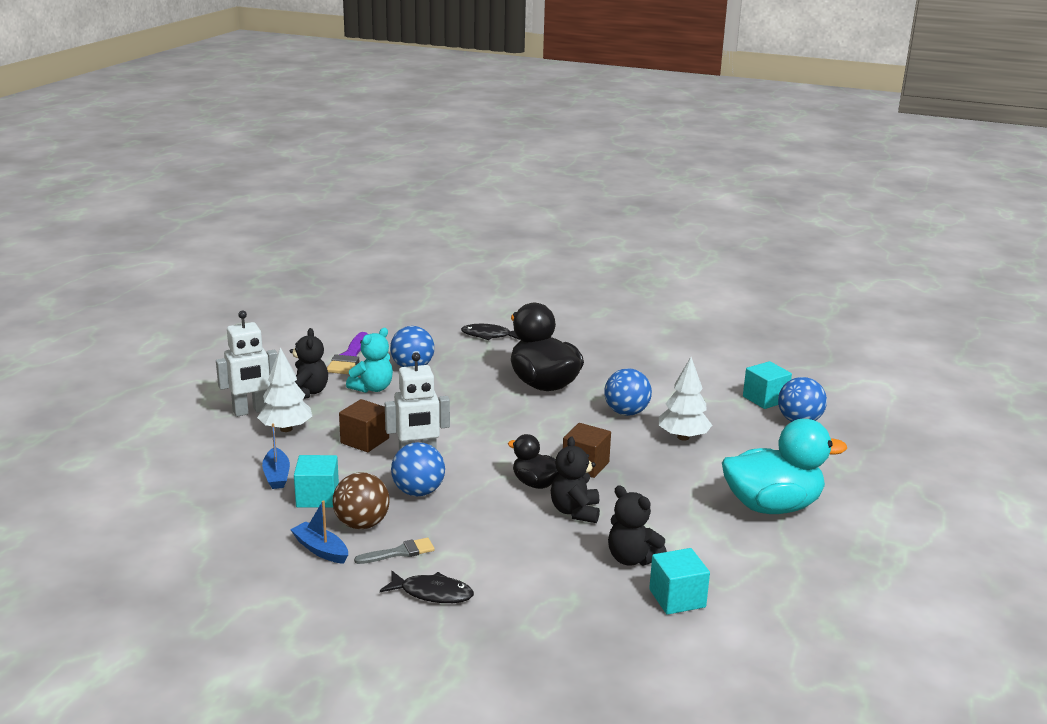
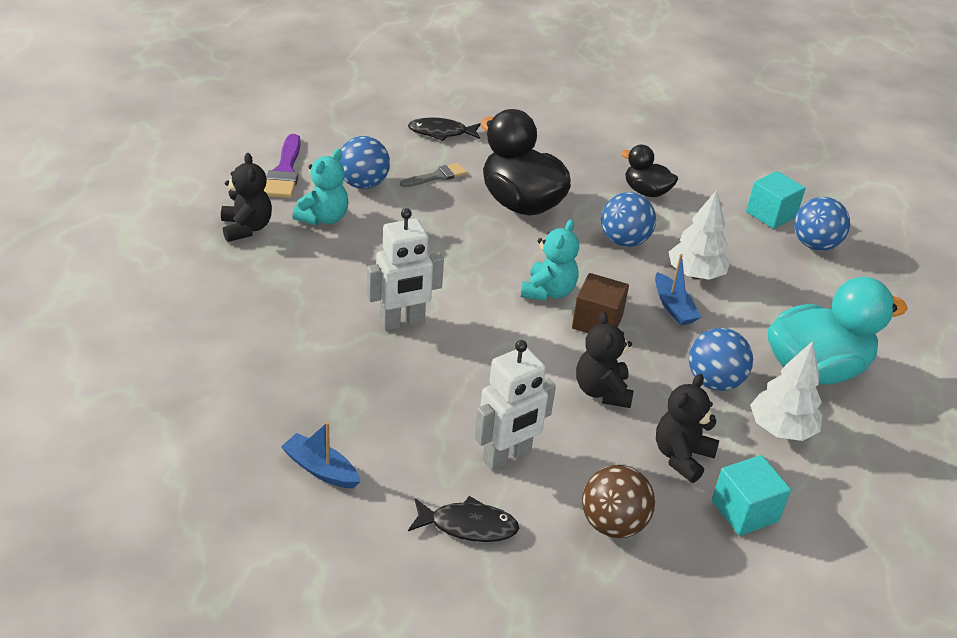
camera: 10 degrees left, 15 degrees up
(251, 411) = (184, 260): white robot -> white robot (507, 457)
(277, 475) = (240, 358): blue boat -> blue boat (673, 307)
(286, 429) = (234, 285): white tree -> white tree (781, 429)
(317, 497) = (298, 389): turquoise cube -> none
(362, 524) = (360, 426): brown ball -> brown ball (613, 524)
(365, 441) = (333, 299): brown cube -> none
(399, 552) = (415, 466): grey brush -> grey brush (437, 176)
(418, 492) = (415, 373): blue ball -> blue ball (714, 382)
(535, 483) = (547, 352): black duck -> black duck (646, 192)
(549, 443) = (548, 292): none -> turquoise teddy bear
(632, 559) = (681, 456): black teddy bear -> black teddy bear turned 90 degrees clockwise

